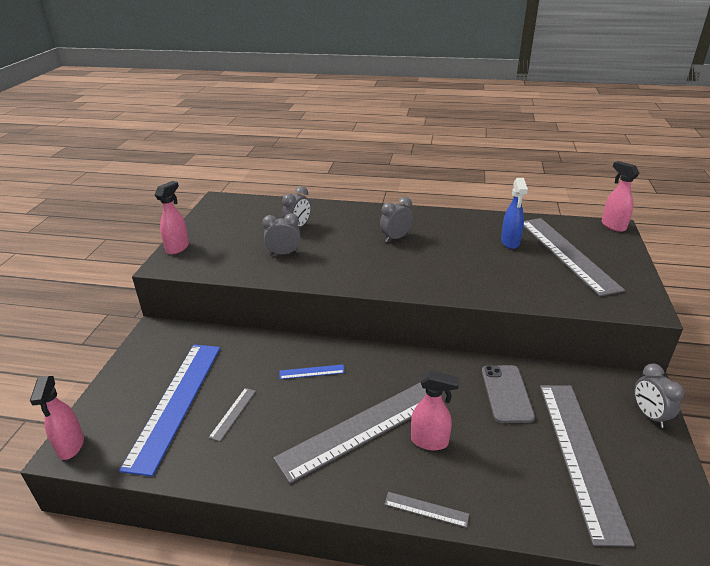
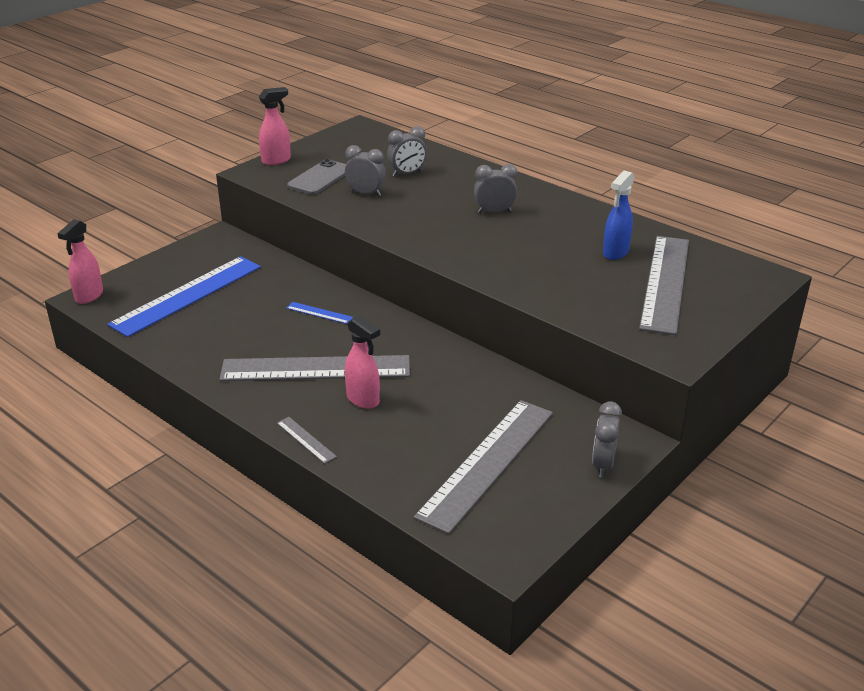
camera: 30 degrees right, 0 degrees up
(233, 413) = (224, 319): grey ruler -> none
(506, 393) = (479, 394): grey phone -> grey phone (320, 178)
(613, 226) = (771, 274): pink spray bottle -> none

